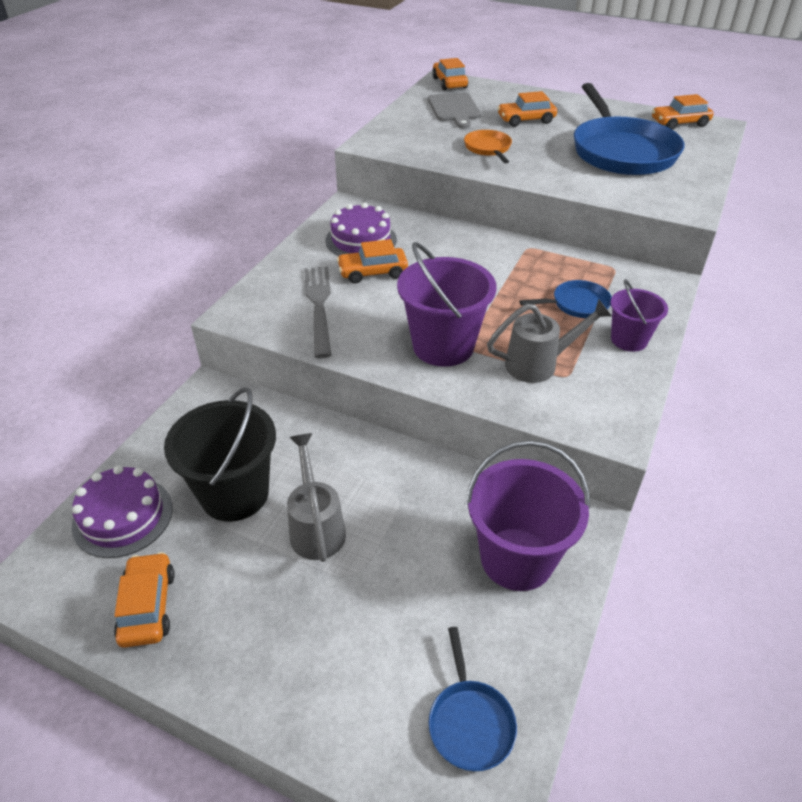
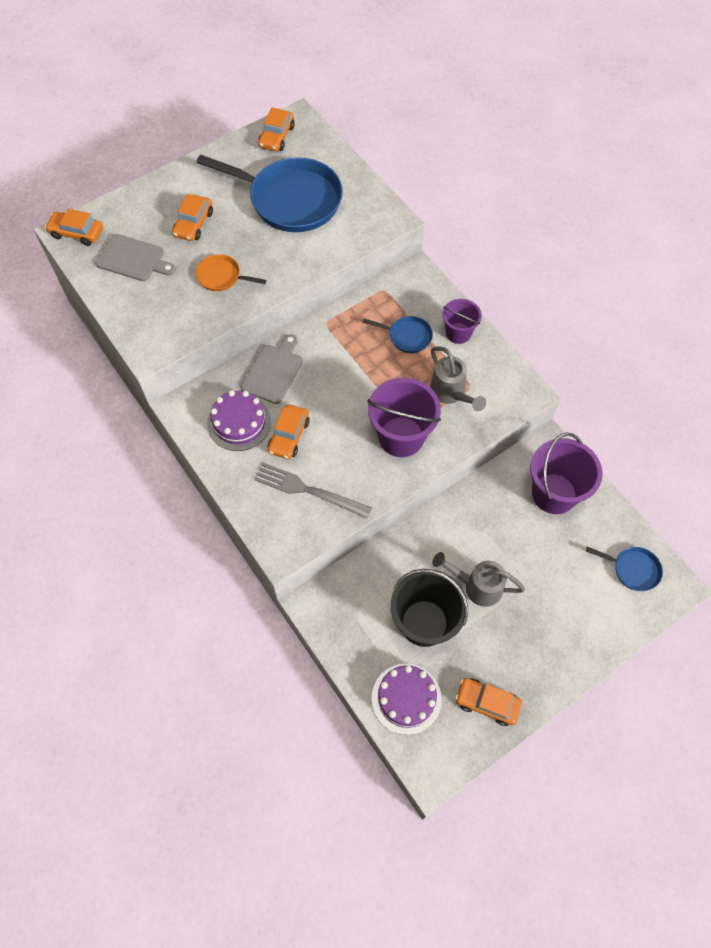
camera: 60 degrees left, 20 degrees up
(437, 238) = (273, 371): none -> grey cutting board
(540, 364) = (451, 394): grey watering can -> grey watering can turned 135 degrees clockwise
(577, 304) = (407, 336): blue pan -> blue pan turned 90 degrees clockwise

